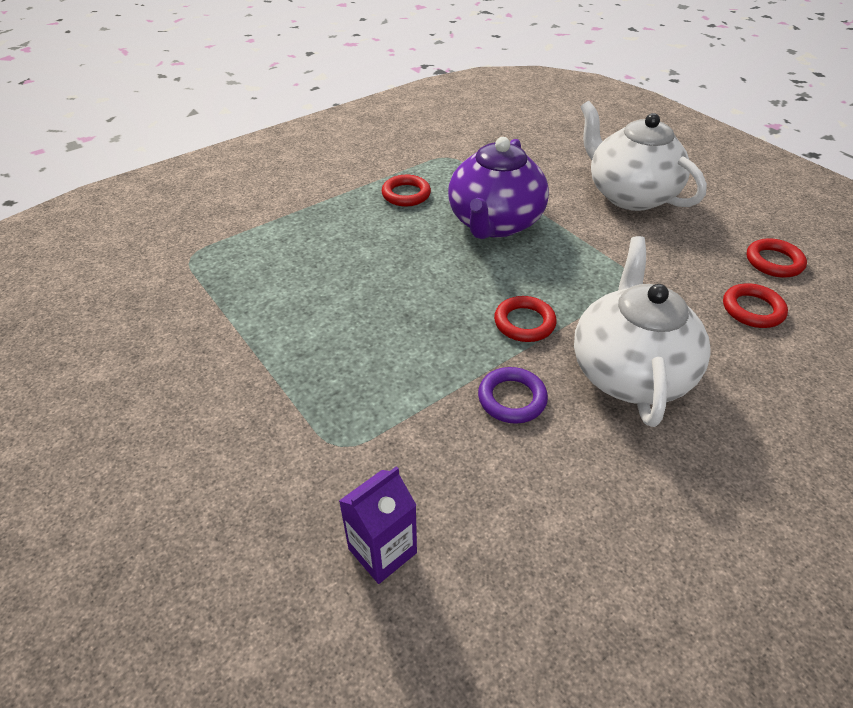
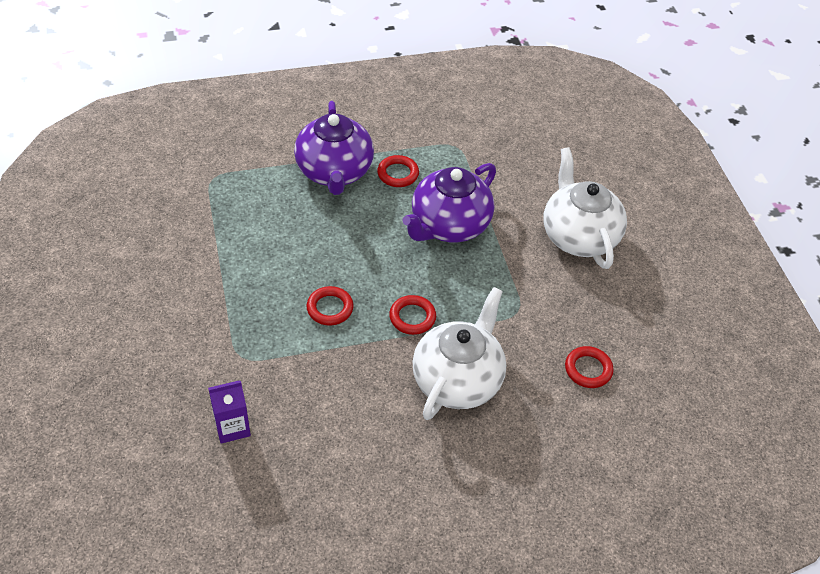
camera: 20 degrees right, 5 degrees up
(335, 211) = (334, 172): none -> purple teapot
(512, 399) = (366, 368): purple ring -> none
(774, 262) = (643, 338): red ring -> red ring (330, 308)

